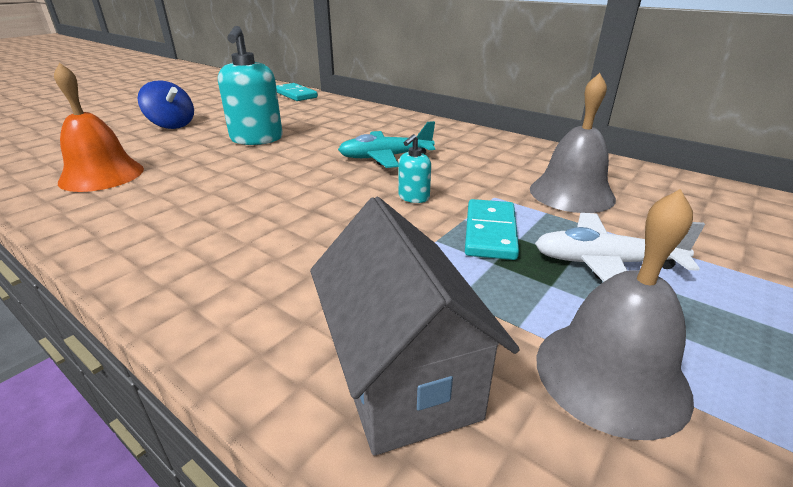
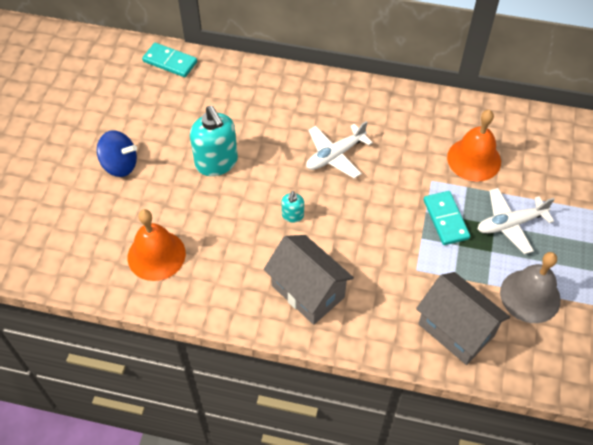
camera: 25 degrees left, 25 degrees up
(212, 246) = (308, 291): none -> grey house
(385, 157) = (335, 155): turquoise plane -> white plane
(413, 197) = (385, 200): turquoise soap dispenser -> turquoise soap dispenser (292, 216)
(571, 193) = (474, 159): grey bell -> orange bell

